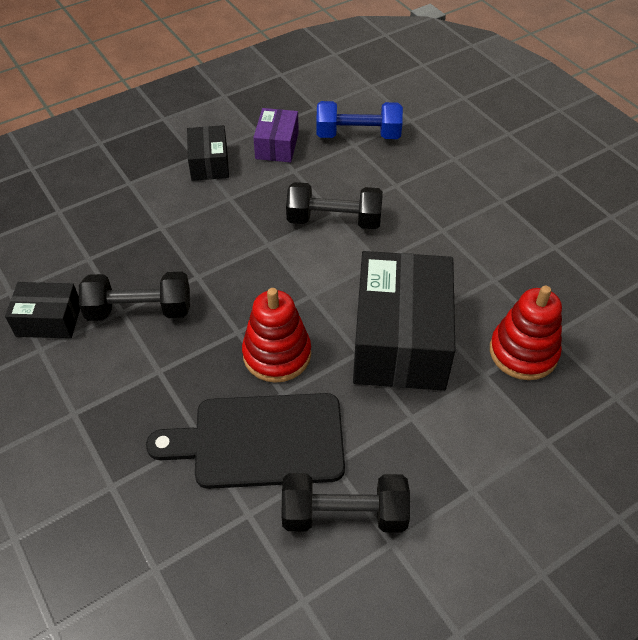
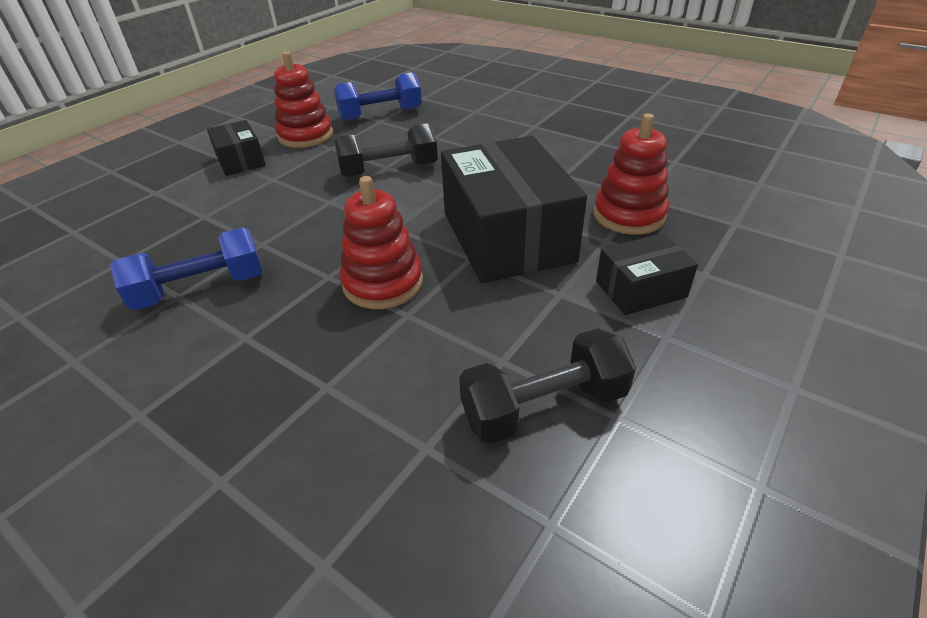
camera: 20 degrees left, 10 degrees down
(49, 320) = (80, 329): black box -> black box (640, 289)
(139, 310) = (201, 289): black dumbbell -> blue dumbbell
(260, 440) = (403, 366): black cutting board -> none
(277, 145) = (305, 136): purple box -> red stacking toy

